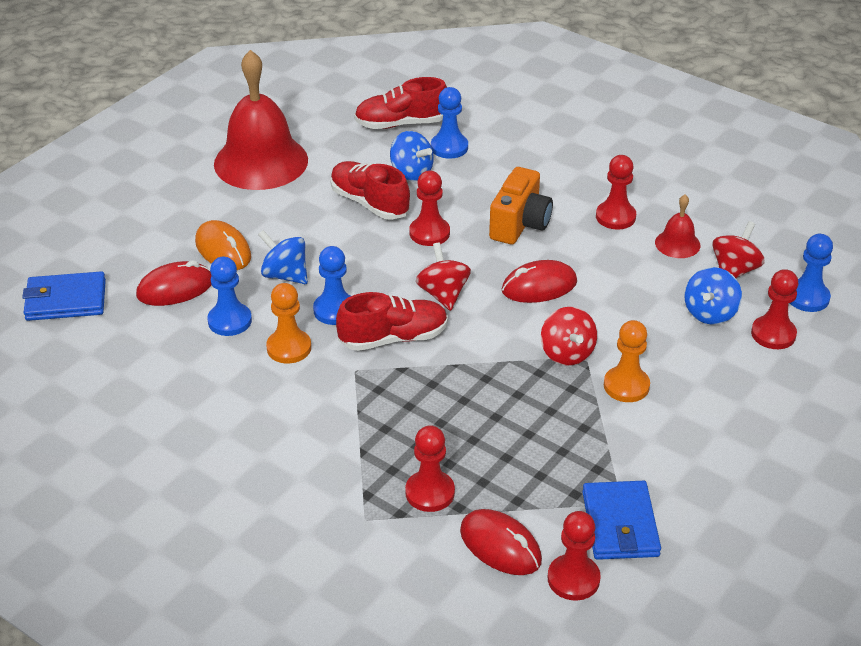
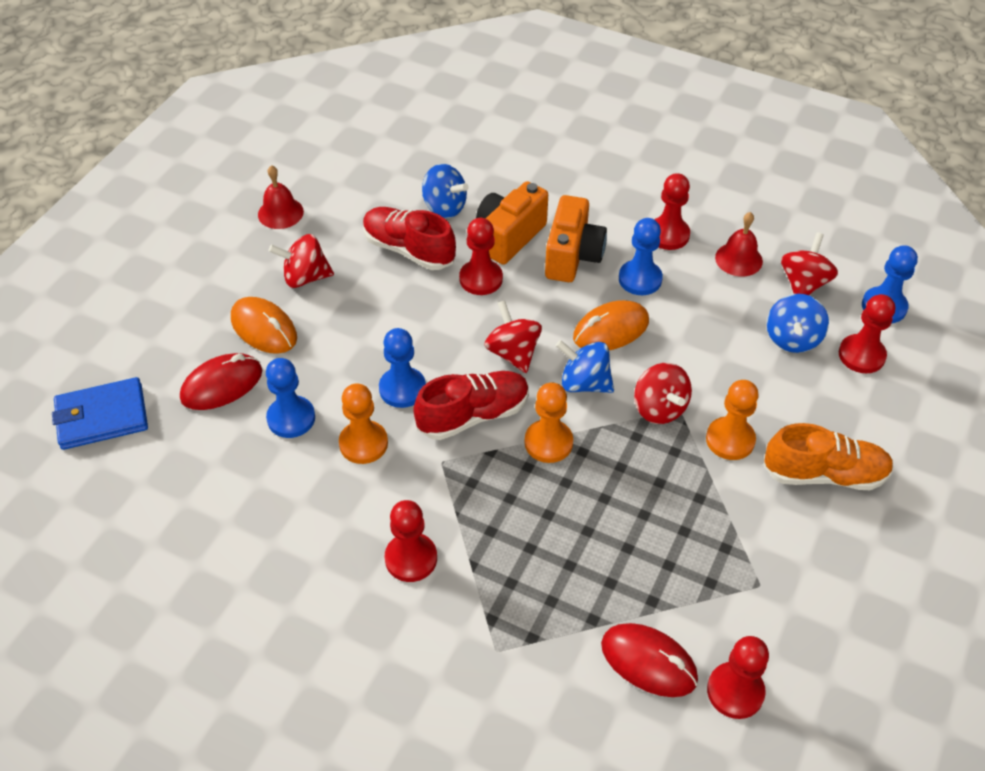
camera: 10 degrees left, 10 degrees up
(261, 161) = (280, 213): red bell -> red bell, size x0.45
(270, 214) = (305, 277): none -> red spinning top
(285, 275) = (338, 352): blue spinning top -> blue spinning top (584, 383)
(401, 124) = (420, 148): red shoe -> none
(430, 493) = (558, 606): red pawn -> red pawn (411, 558)
(449, 147) = (477, 171): blue pawn -> blue pawn (640, 279)
(456, 367) = (548, 442): none -> orange pawn
(465, 202) = (509, 236): none -> orange camera
(539, 286) = (610, 330): red mouse -> orange mouse
(620, 524) = (766, 614): blue wallet -> none
(708, 424) = (824, 474): none -> orange shoe

